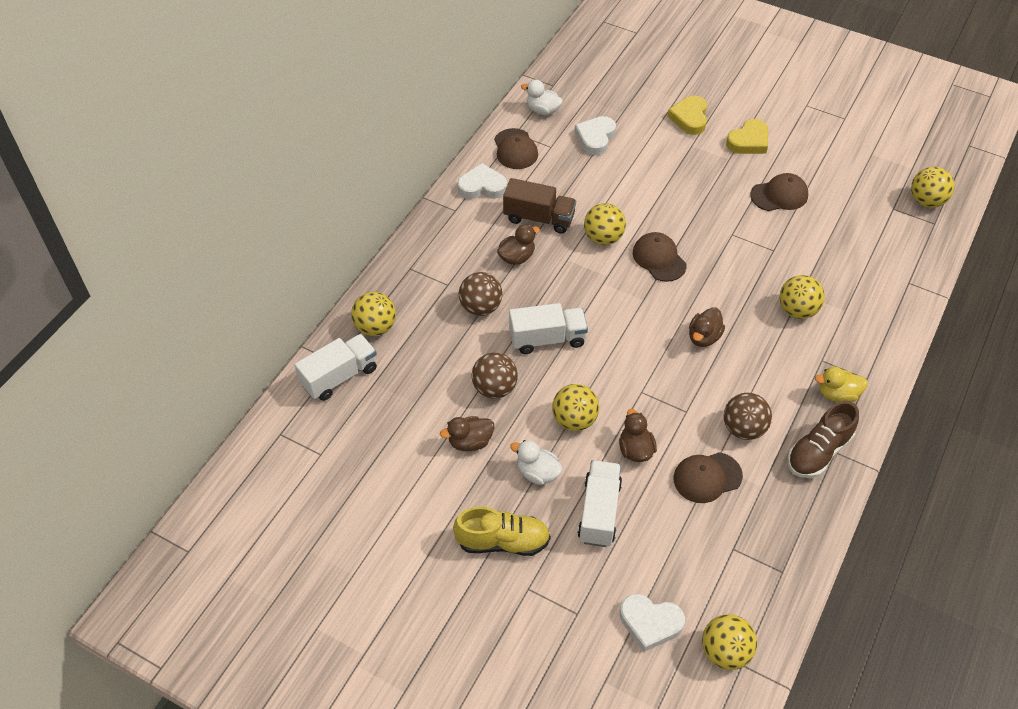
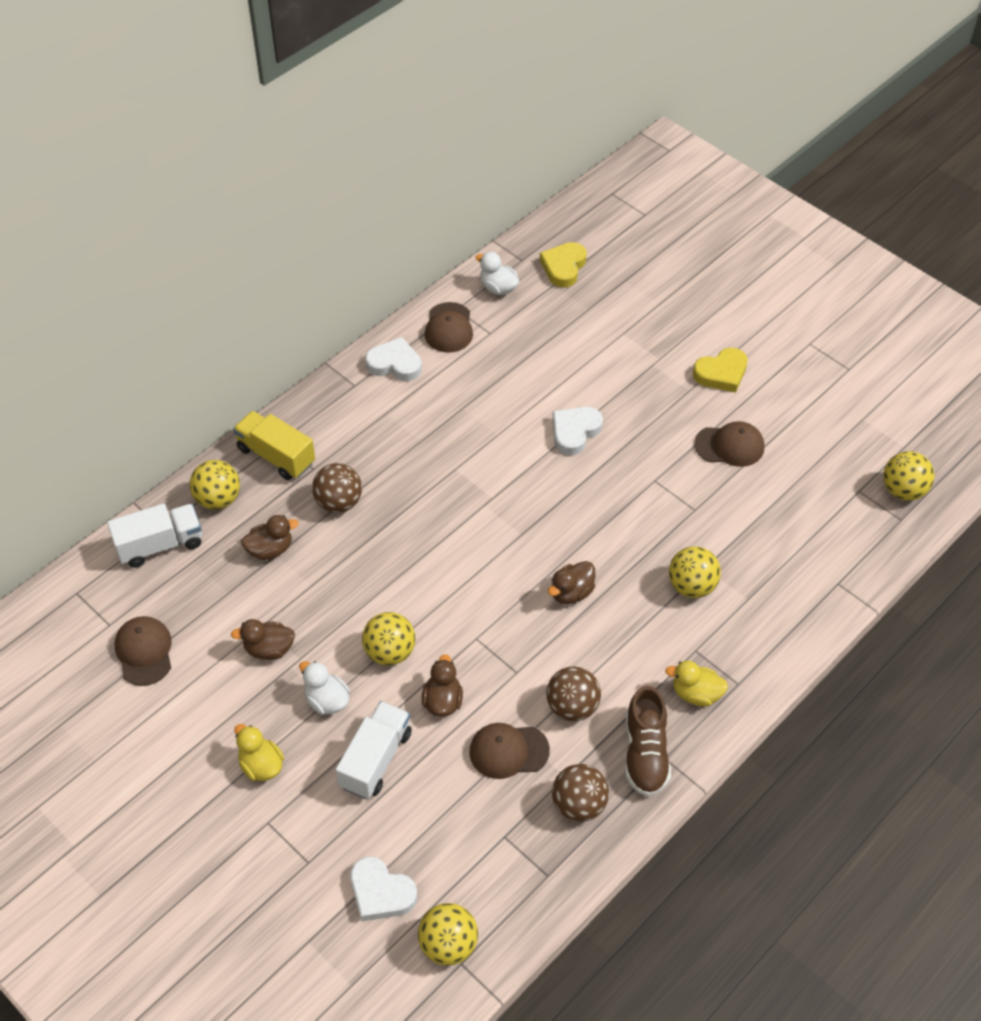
camera: 15 degrees right, 0 degrees up
(411, 281) = (276, 456): none -> yellow truck
(494, 388) = (318, 596): brown ball -> brown ball (579, 804)
(503, 541) = (261, 765): yellow shoe -> yellow duck
(517, 257) = (400, 454): brown duck -> brown duck (270, 549)
(539, 218) = (443, 414): brown truck -> none
(547, 339) = (397, 554): white truck -> none
(595, 138) = (545, 333): white heart -> white heart (574, 432)
(603, 238) = (505, 453): yellow ball -> none
(659, 258) = (558, 490): brown cap -> brown cap (144, 652)
(689, 118) = (663, 331): yellow heart -> yellow heart (563, 267)
(818, 452) = (645, 753): brown shoe -> brown shoe turned 60 degrees counterclockwise

